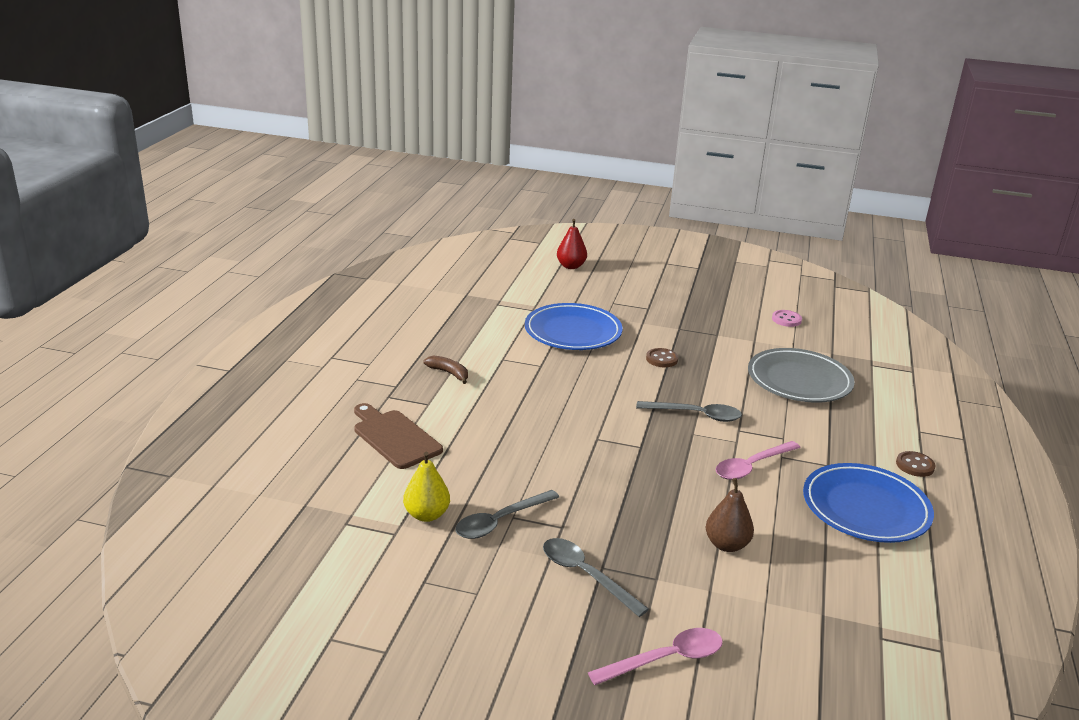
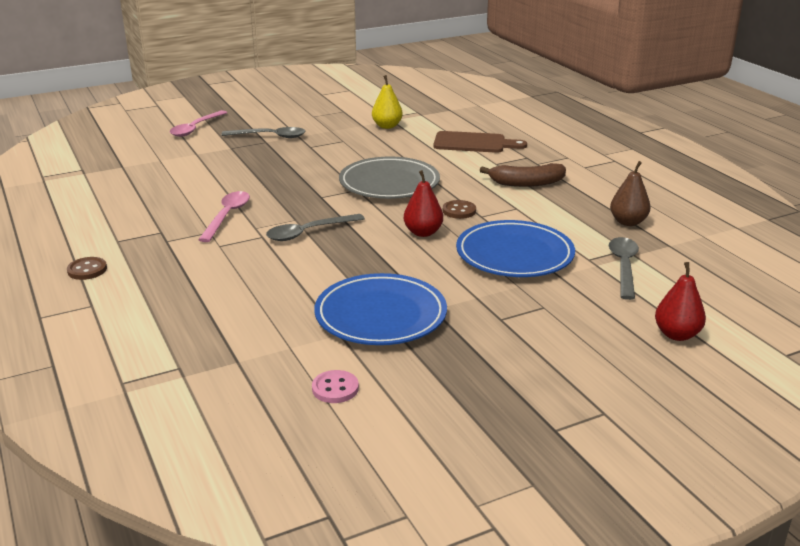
camera: 140 degrees right, 0 degrees up
(449, 373) = (526, 183): brown banana -> brown banana, size x1.55
(500, 521) = (346, 137): grey spoon -> grey spoon (623, 267)
(607, 373) = (423, 233): none -> red pear
(662, 359) = (400, 266): brown button -> brown button (459, 211)
(726, 545) = (204, 172): brown pear -> brown pear (628, 222)
(799, 380) = (248, 305): grey plate -> grey plate (389, 183)
(865, 508) = (119, 224): blue plate -> blue plate (380, 315)

